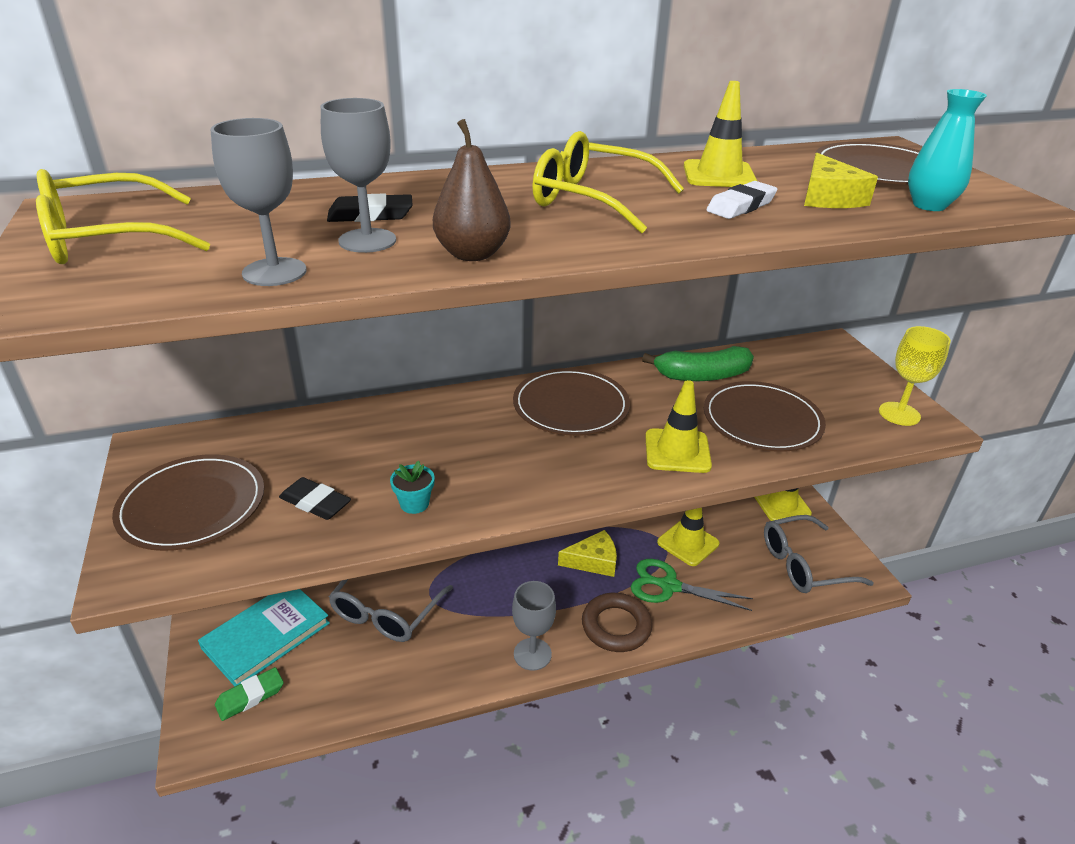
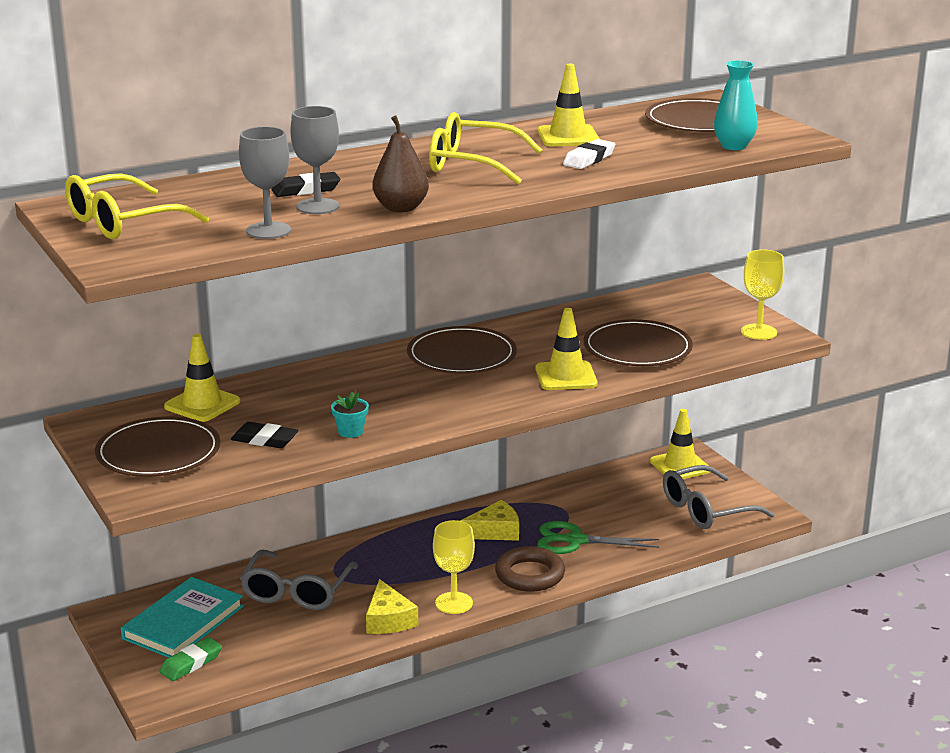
camera: 10 degrees left, 10 degrees down
(532, 654) = (454, 603): grey goblet -> yellow goblet
(688, 543) = (588, 507): yellow traffic cone -> yellow traffic cone (202, 404)
(702, 376) = (578, 322): green banana -> none
(828, 197) = (656, 147): yellow cheese -> yellow cheese (388, 619)

